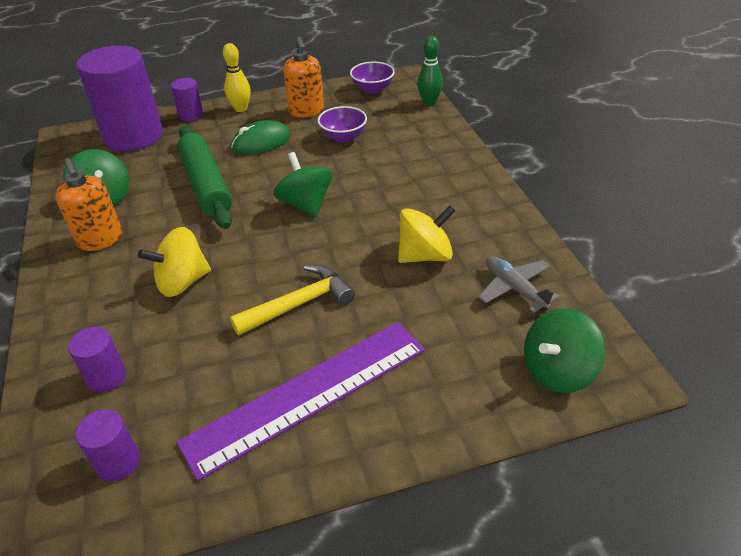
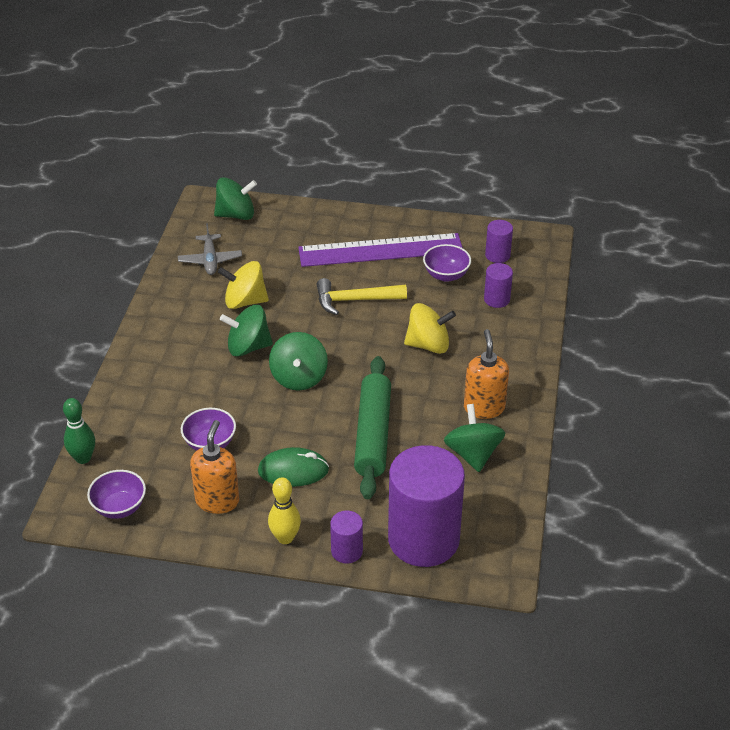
camera: 155 degrees left, 0 degrees up
(192, 389) = (446, 275): none -> purple bowl
(378, 213) = (248, 347): none -> green spinning top

